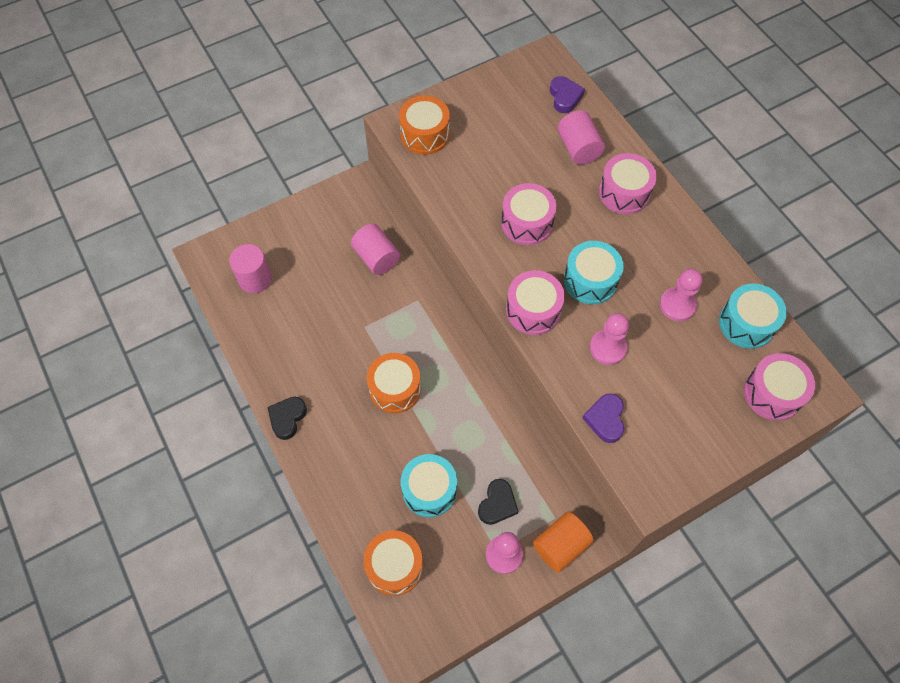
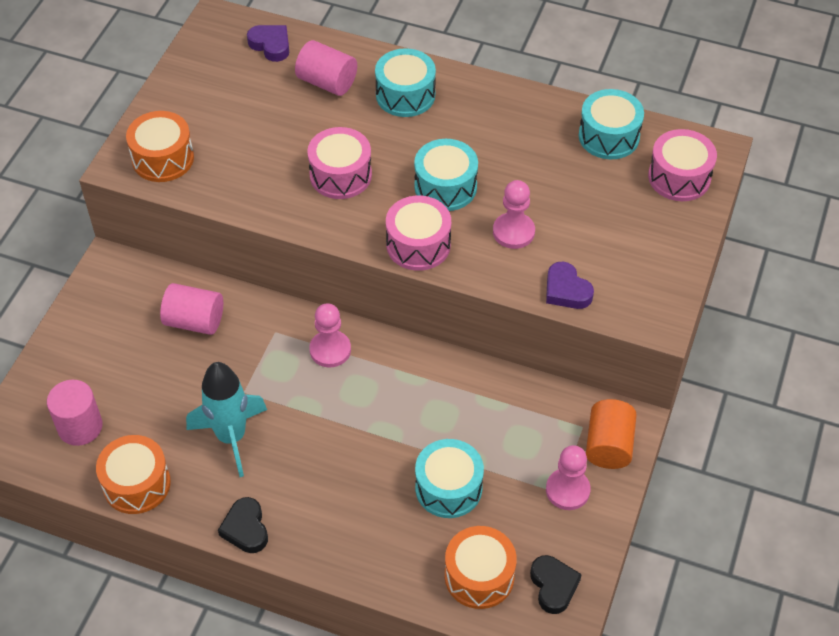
camera: 40 degrees left, 10 degrees down
(331, 351) = (231, 437): none -> turquoise rocket
(395, 389) = (330, 425): orange drum -> orange drum (136, 484)
(497, 504) = (522, 453): black heart -> black heart (553, 586)
(624, 192) = (405, 95): pink drum -> turquoise drum
(677, 305) = (539, 159): pink pawn -> pink pawn (330, 350)

